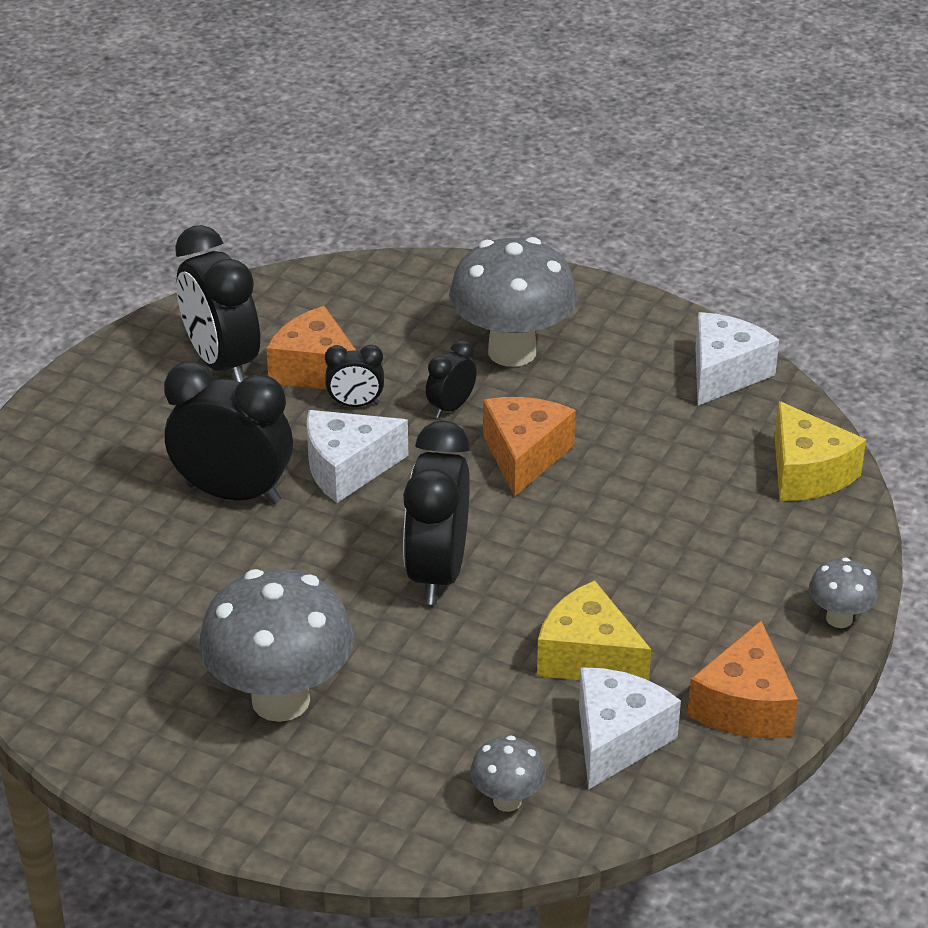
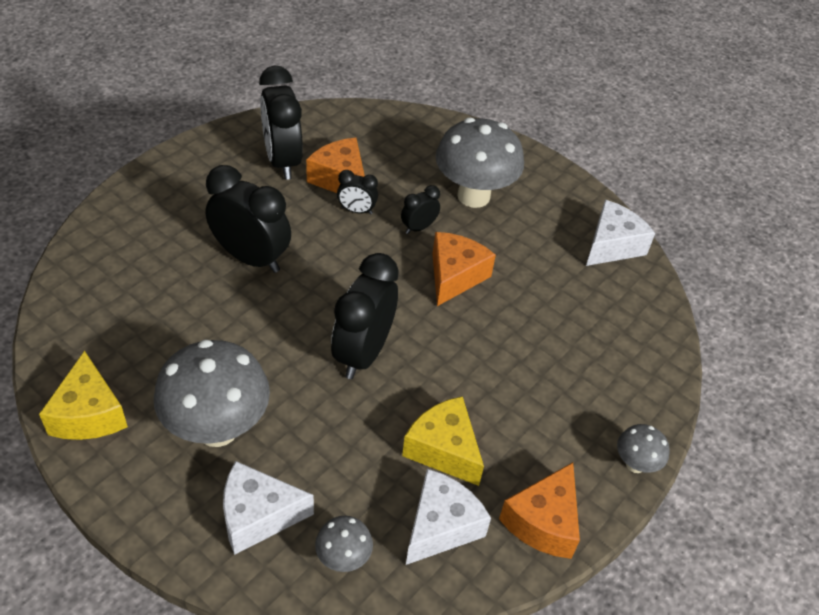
camera: 10 degrees right, 10 degrees up
(347, 468) = (333, 257): white cheese -> white cheese (258, 516)
(807, 473) = (646, 337): yellow cheese -> yellow cheese (89, 414)

